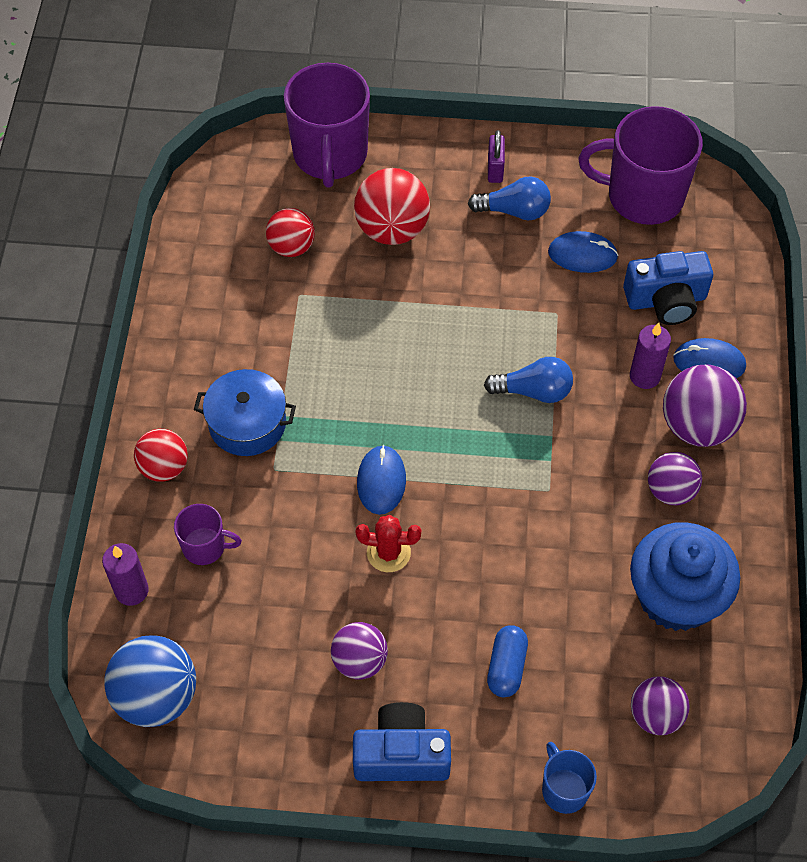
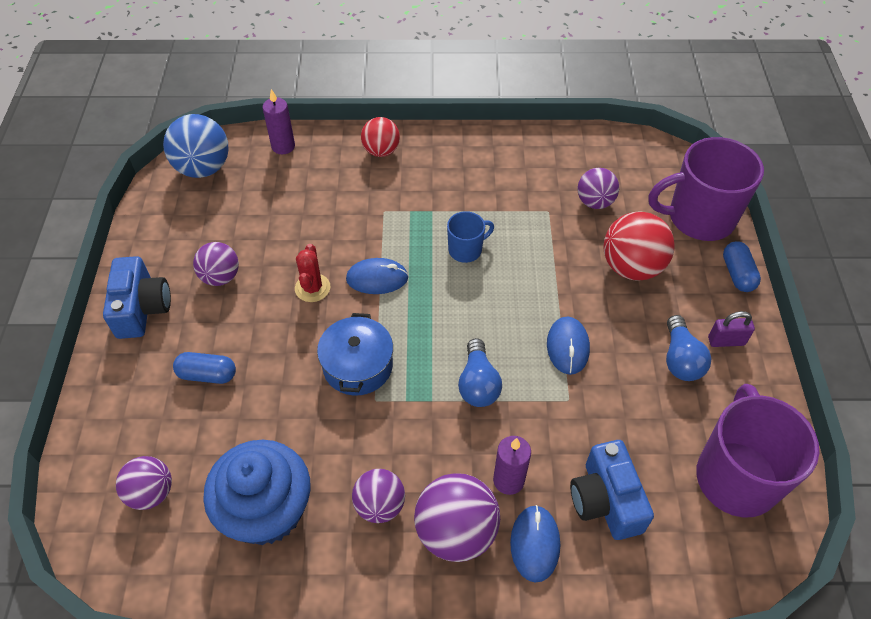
camera: 85 degrees right, 5 degrees down
(205, 547) = (317, 180): purple mug -> none
(247, 423) = (423, 192): blue pot -> blue pot (358, 366)
(291, 247) = (595, 202): red ball -> purple ball
(412, 140) = (737, 274): none -> blue capsule
(564, 789) = (95, 421): blue mug -> blue mug (466, 250)
(582, 255) = (643, 420): blue mouse -> blue mouse (567, 347)

